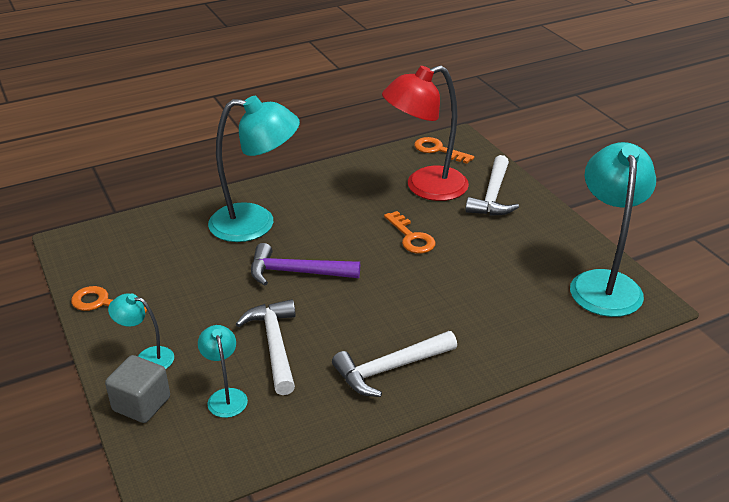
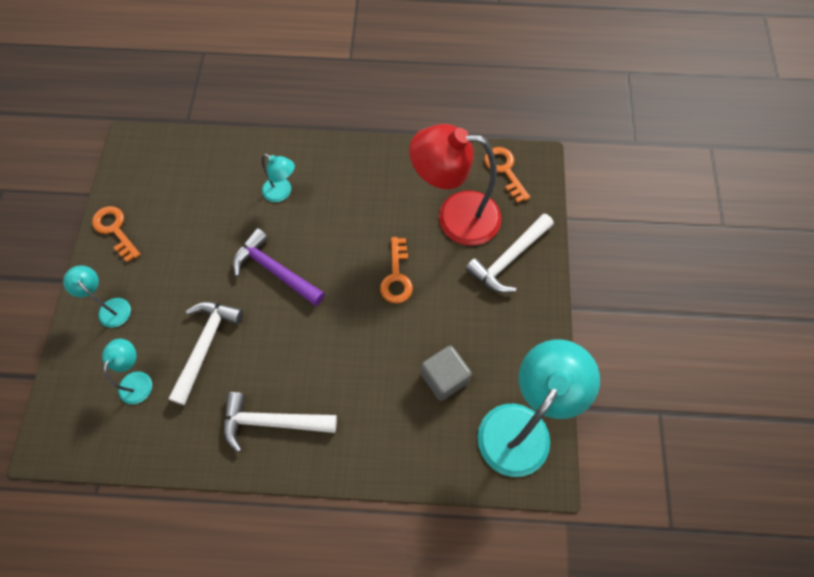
camera: 30 degrees right, 30 degrees up
(141, 404) = (79, 354): grey cube -> grey cube (444, 378)
(256, 223) = (282, 192): turquoise lamp -> turquoise lamp, size x0.48

